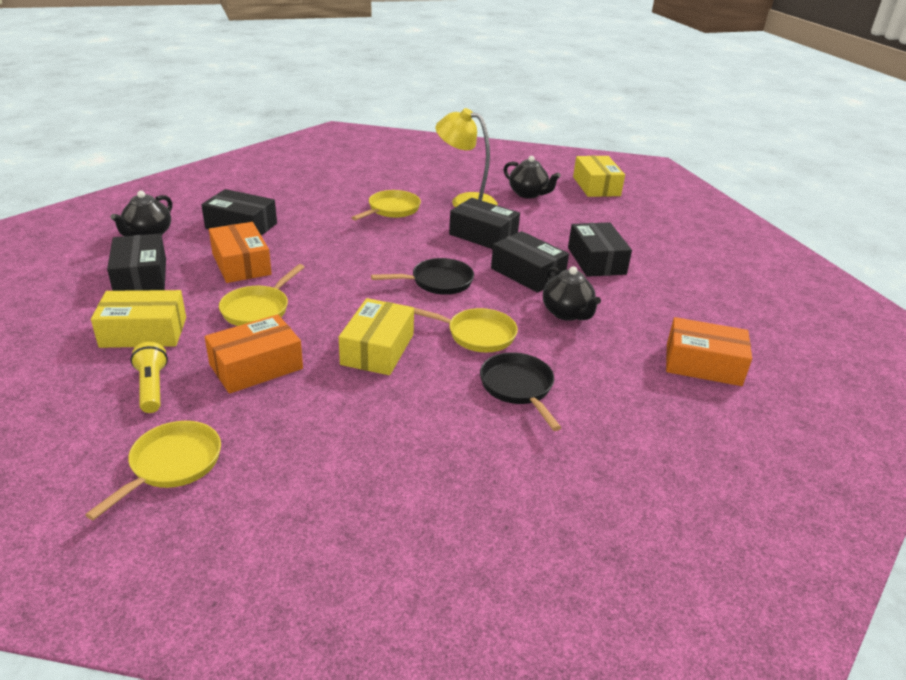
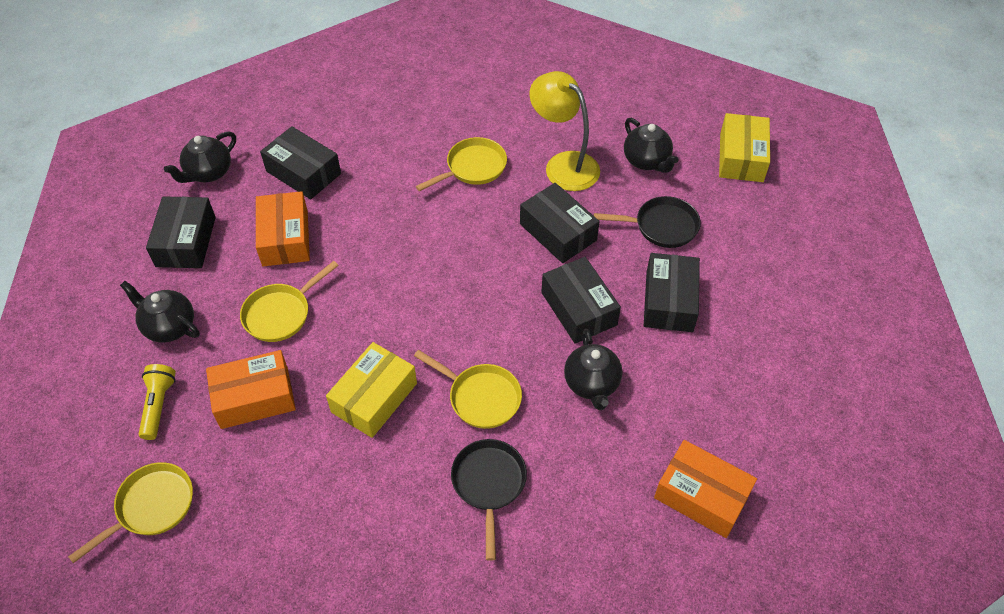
camera: 20 degrees right, 20 degrees up
(144, 332) = (169, 326): yellow box -> black teapot
(438, 282) = (474, 305): black pan -> black pan (661, 226)

